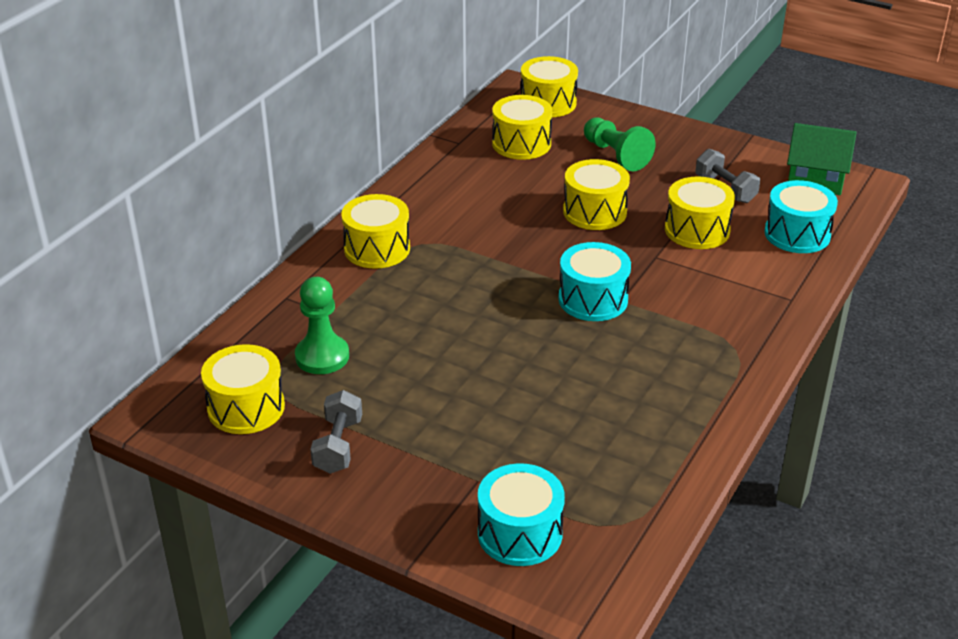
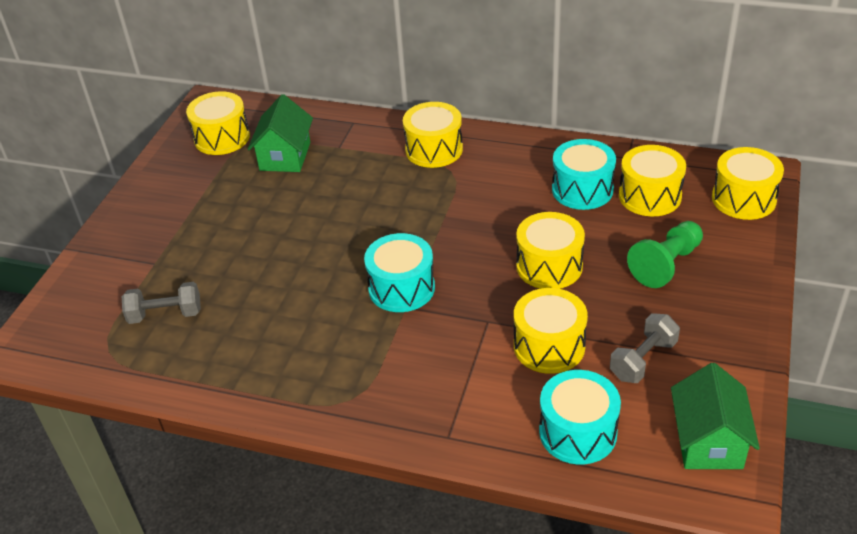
camera: 80 degrees right, 5 degrees up
(322, 356) = (285, 156): green pawn -> green house
(338, 446) = (186, 188): grey dumbbell -> grey dumbbell (165, 314)
(520, 533) = (97, 296): turquoise drum -> turquoise drum (582, 189)

